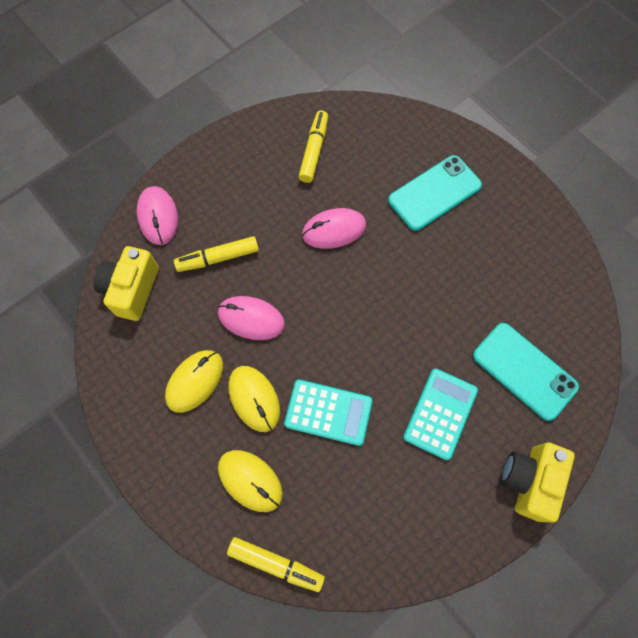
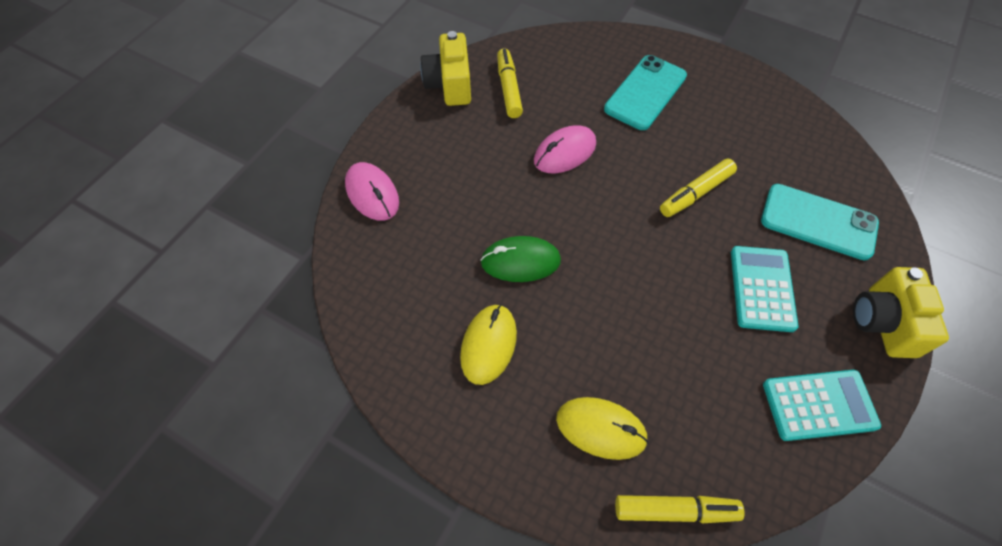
camera: 20 degrees left, 10 degrees down
(132, 290) = (374, 274): yellow camera -> yellow camera (450, 85)
(218, 258) = (456, 214): yellow marker -> yellow marker (695, 193)
(251, 319) = (520, 261): pink mouse -> green mouse
(254, 399) = (563, 341): yellow mouse -> none
(328, 412) = (649, 327): turquoise calculator -> turquoise calculator (819, 405)

